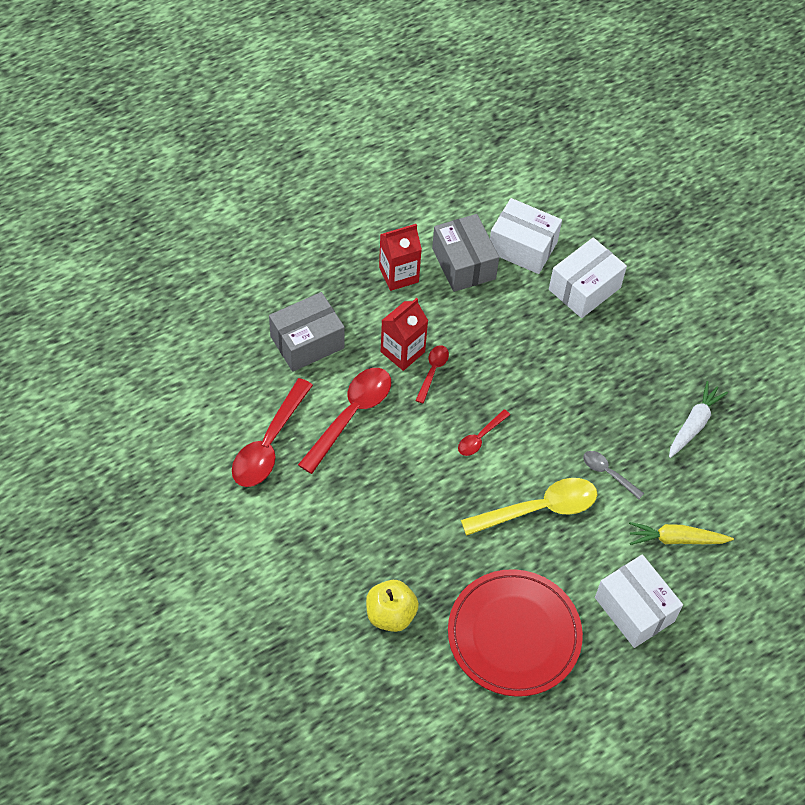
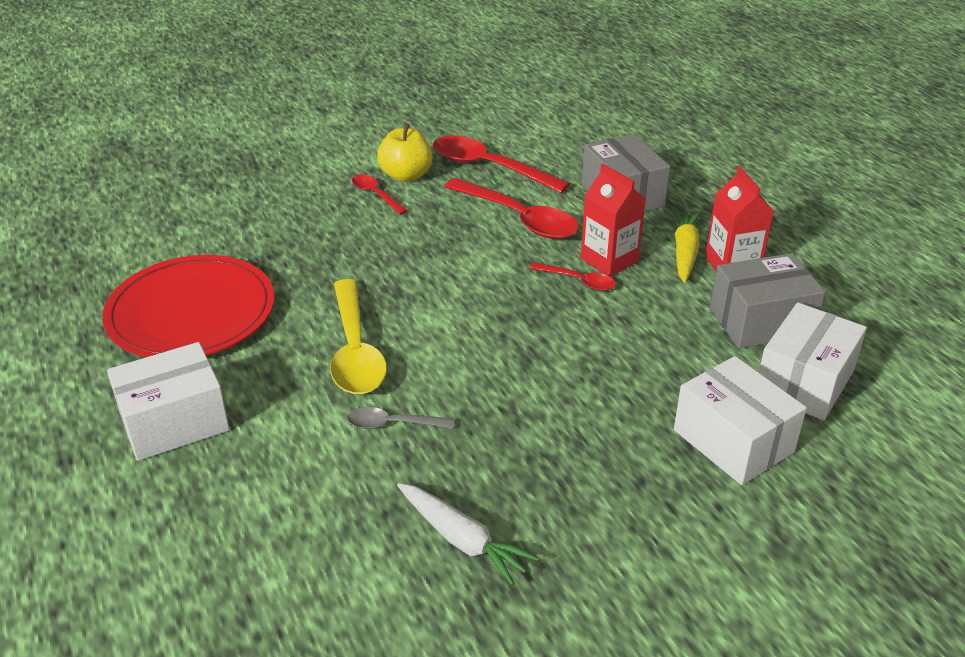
camera: 100 degrees right, 20 degrees down
(390, 614) = (258, 229): yellow apple -> yellow apple (406, 175)
(480, 437) = (473, 311): red spoon -> red spoon (376, 195)
(608, 473) = (393, 424): grey spoon -> grey spoon turned 135 degrees counterclockwise
(676, 539) = (263, 483): yellow carrot -> yellow carrot (684, 252)

